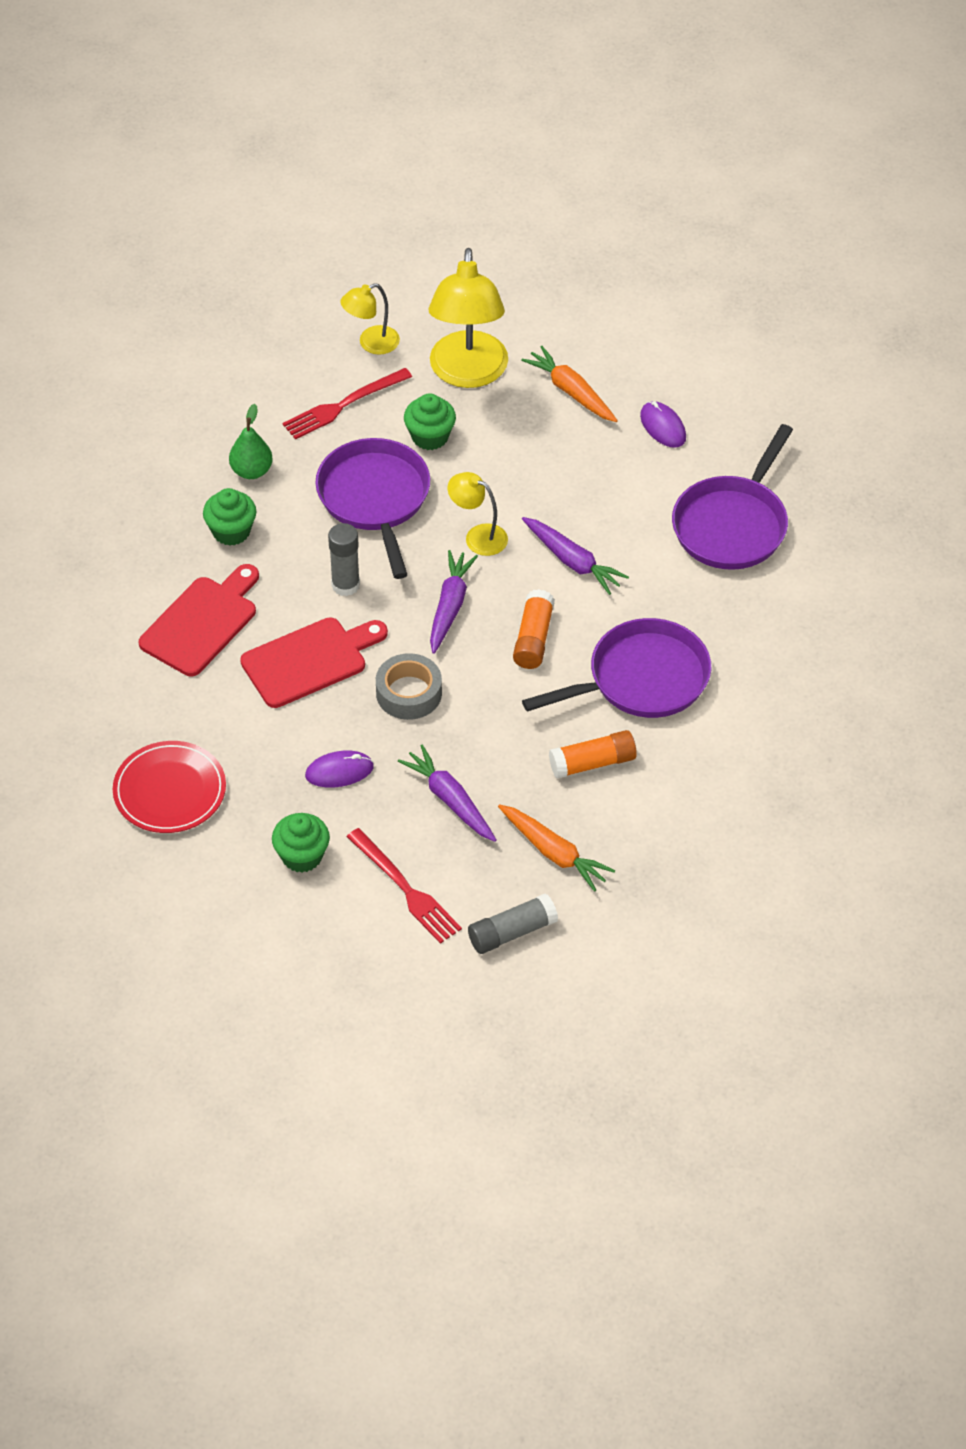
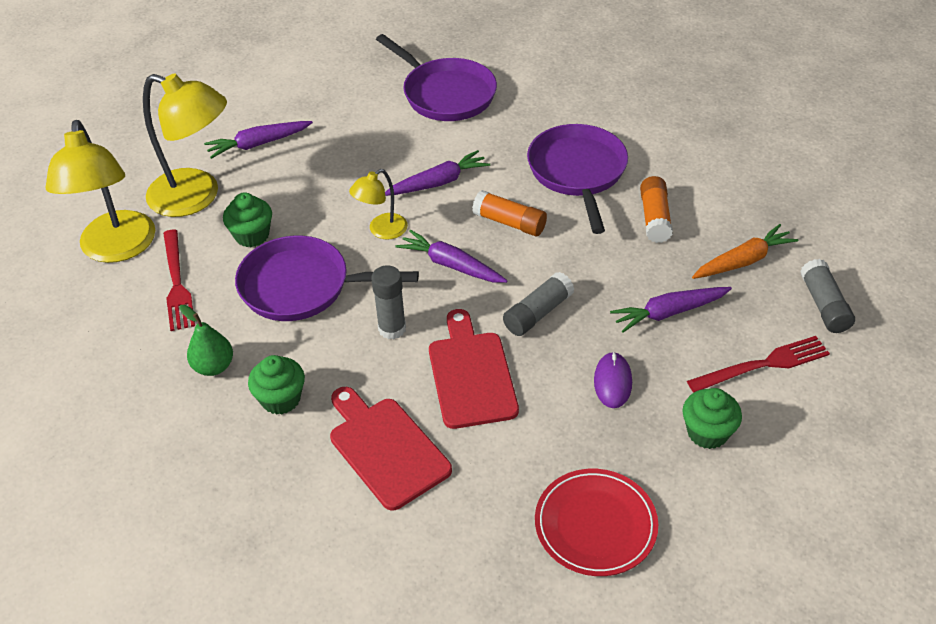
camera: 70 degrees left, 5 degrees down
(371, 343) = (117, 249): yellow lamp -> yellow lamp, size x1.95
(409, 693) = (538, 313): grey tape -> grey glue stick
(571, 392) = (258, 144): orange carrot -> purple carrot
(663, 427) = (327, 105): purple mouse -> none

